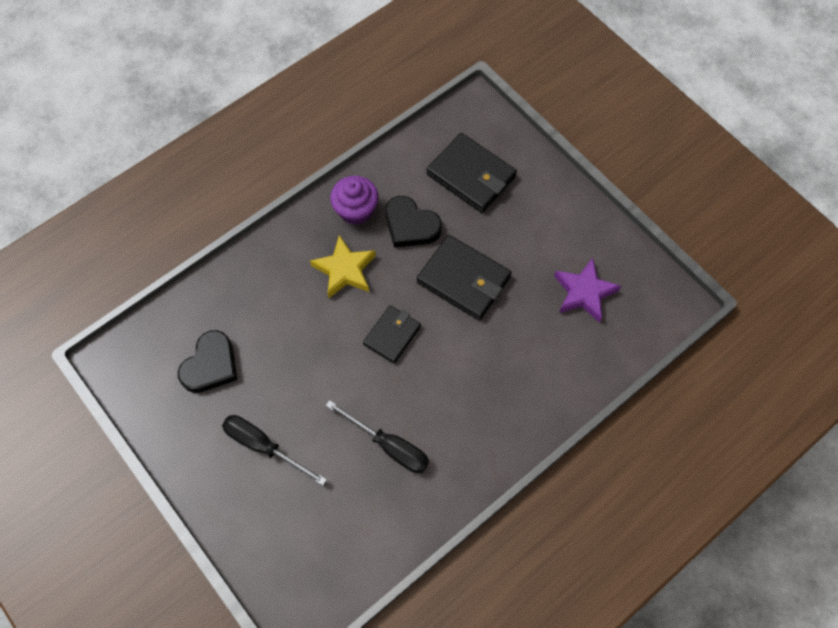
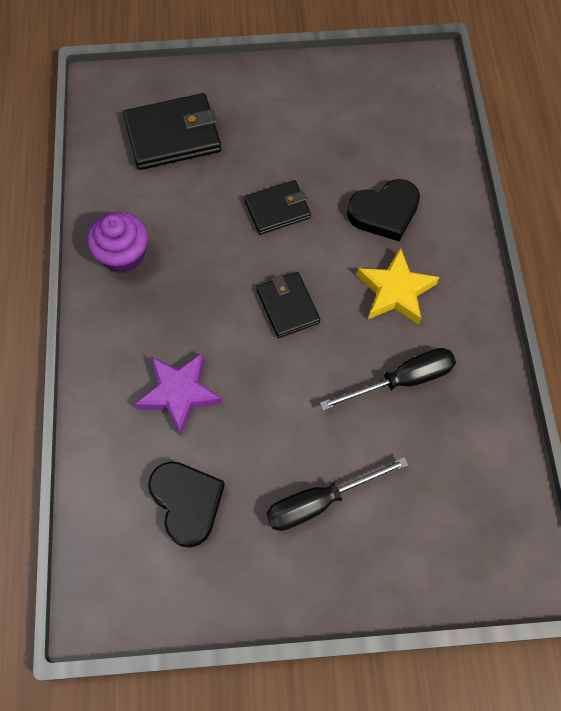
camera: 55 degrees left, 0 degrees up
(345, 270) = (182, 305): yellow star -> yellow star (395, 291)
(410, 225) = (182, 218): black heart -> black heart (384, 213)
(463, 279) = (277, 209): black wallet -> black wallet, size x0.63
(584, 292) = (366, 125): purple star -> purple star (179, 393)

